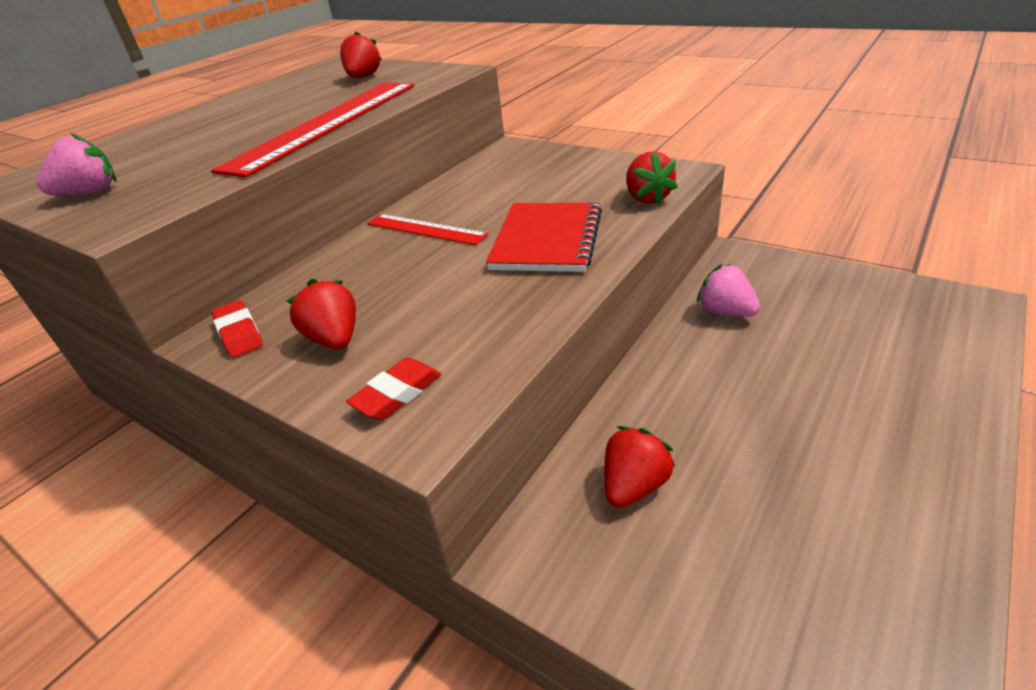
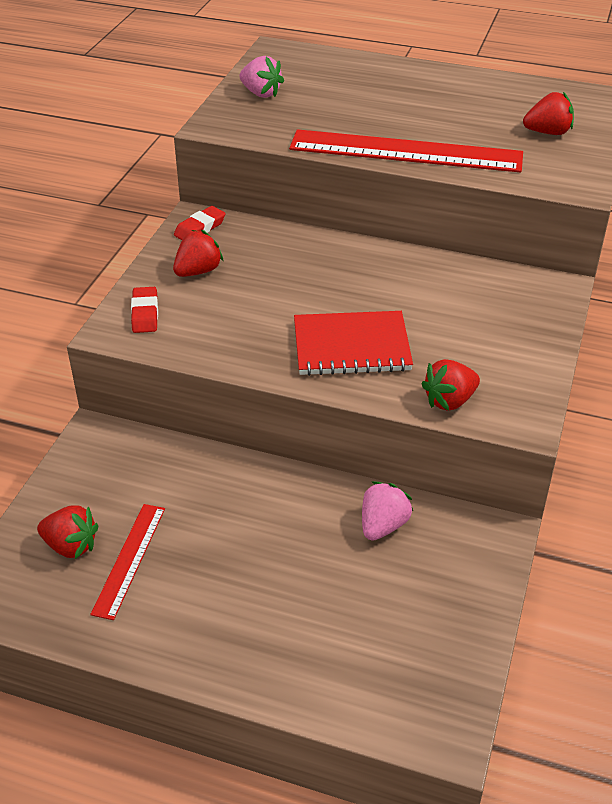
camera: 70 degrees right, 5 degrees up
(397, 394) = (145, 314): red eraser -> red eraser turned 60 degrees clockwise
(425, 229) = (358, 273): red ruler -> red ruler (129, 559)
(634, 486) = (156, 479): red strawberry -> red strawberry (71, 546)

